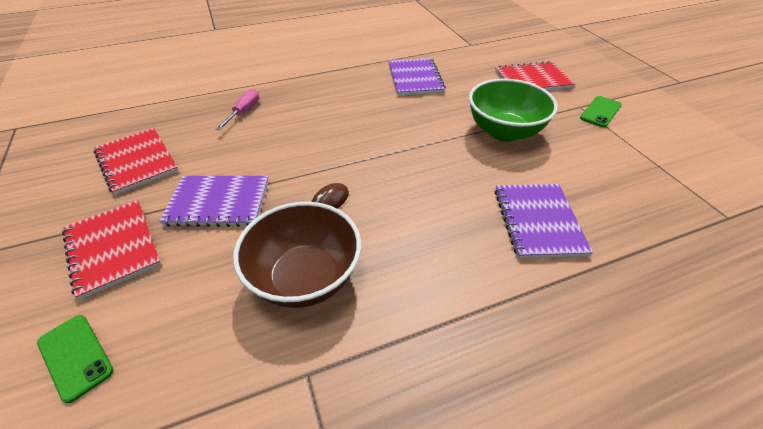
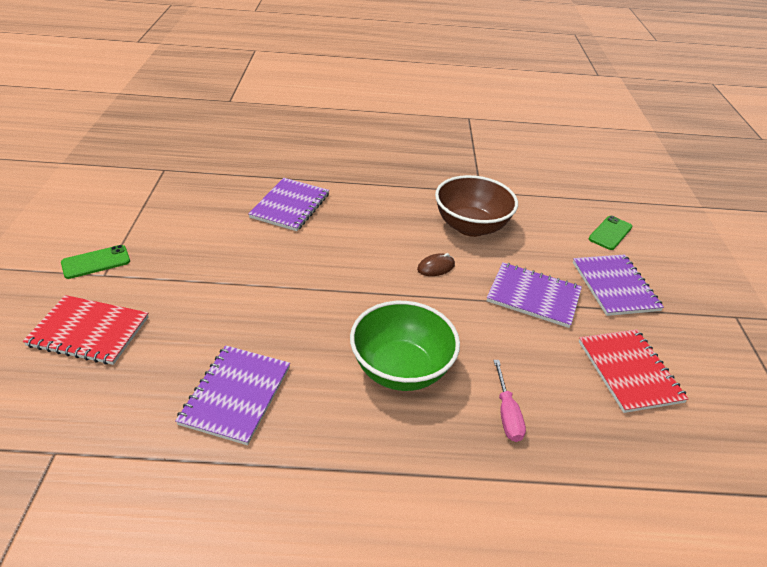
camera: 160 degrees left, 5 degrees down
(75, 356) = (610, 233): green phone -> green phone turned 60 degrees clockwise
(113, 248) = (614, 286): red notebook -> purple notebook
(244, 112) = (507, 413): pink screwdriver -> pink screwdriver turned 45 degrees counterclockwise
(504, 131) = (223, 275): green bowl -> green bowl (401, 369)

